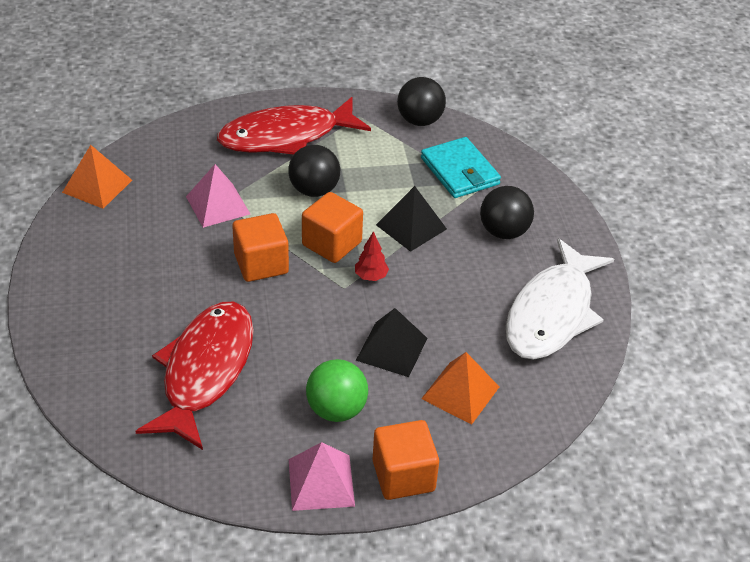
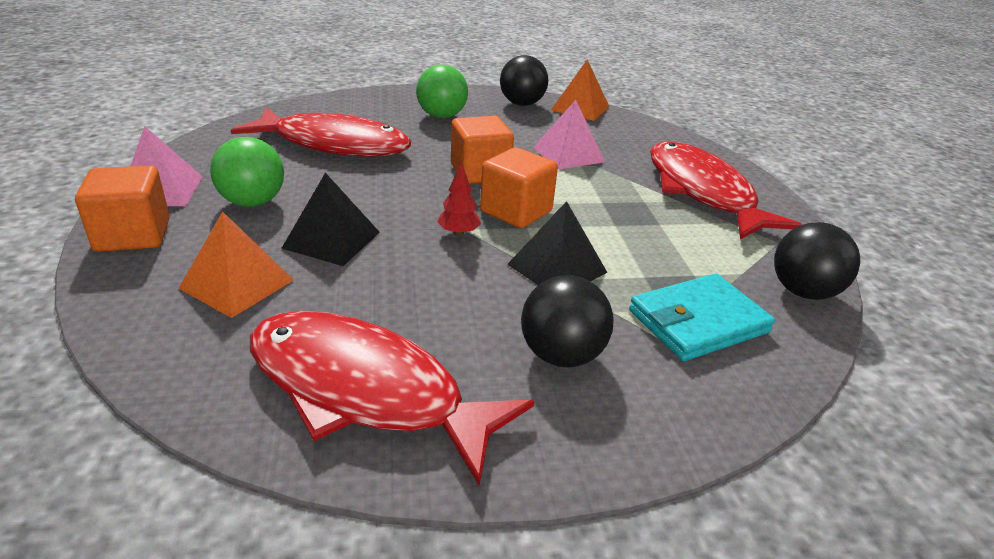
camera: 90 degrees right, 10 degrees down
(123, 292) = (441, 116): none -> green ball
(314, 190) = (610, 205): black ball -> black ball (522, 104)
(552, 313) = (365, 391): white fish -> red fish

